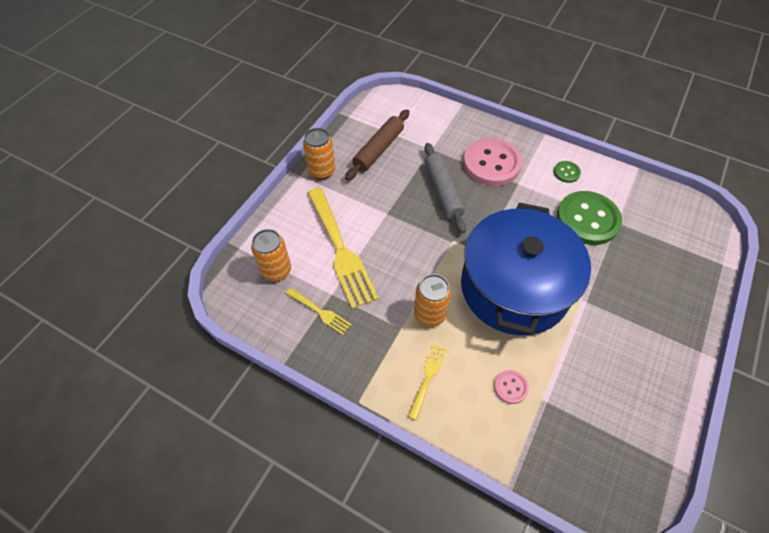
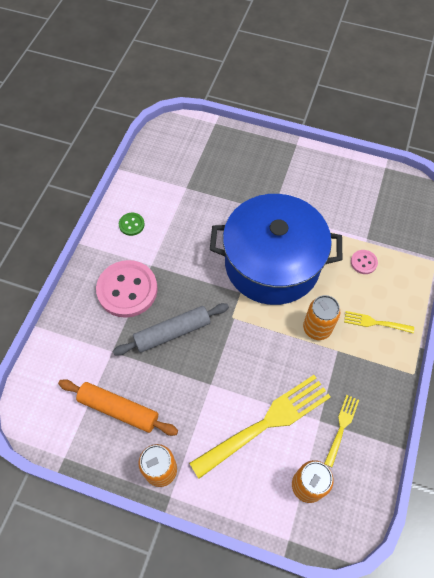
camera: 100 degrees left, 5 degrees up
(378, 149) = (118, 409): brown rolling pin -> orange rolling pin
(587, 219) = (186, 209): green button -> none

